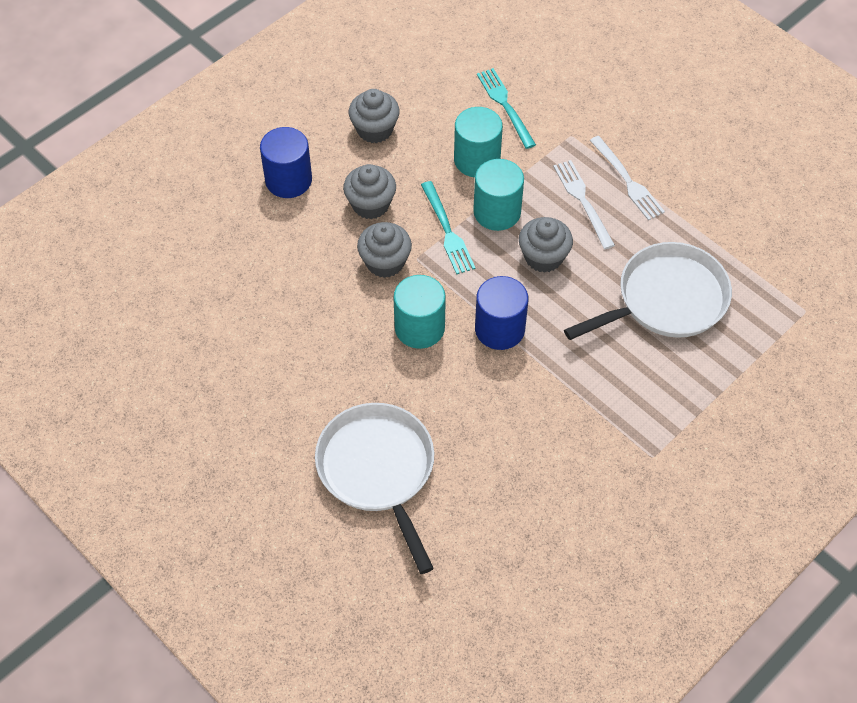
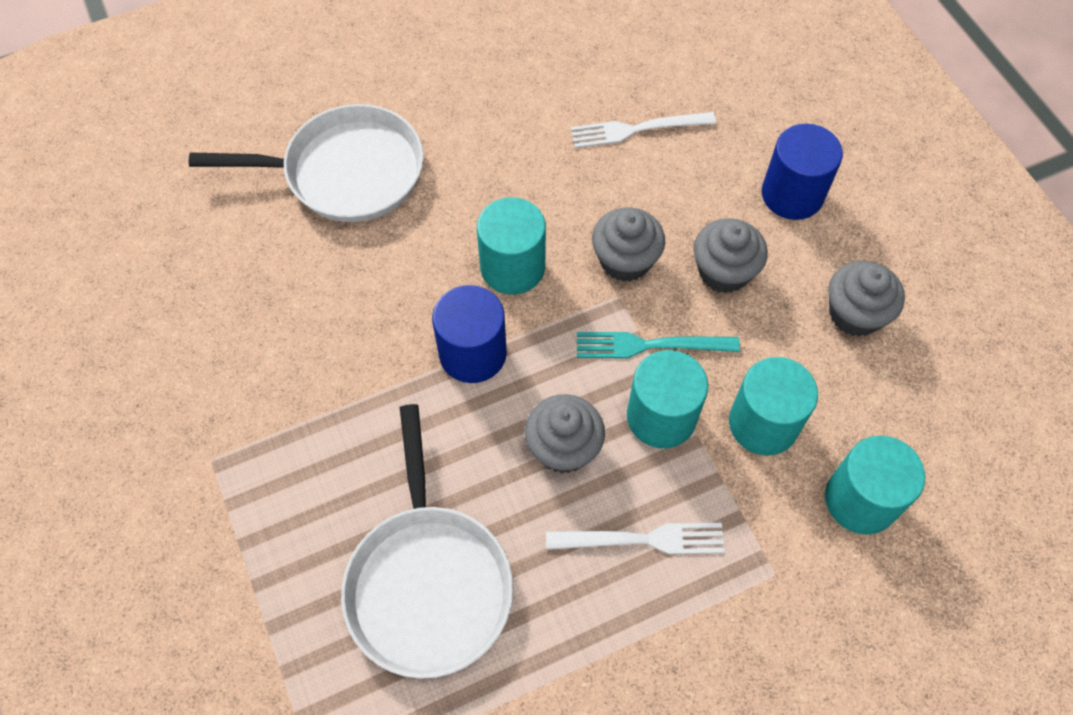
camera: 110 degrees right, 5 degrees up
(505, 105) = (860, 500): turquoise fork -> turquoise cylinder
(627, 181) = (659, 622): white fork -> white fork (636, 129)

